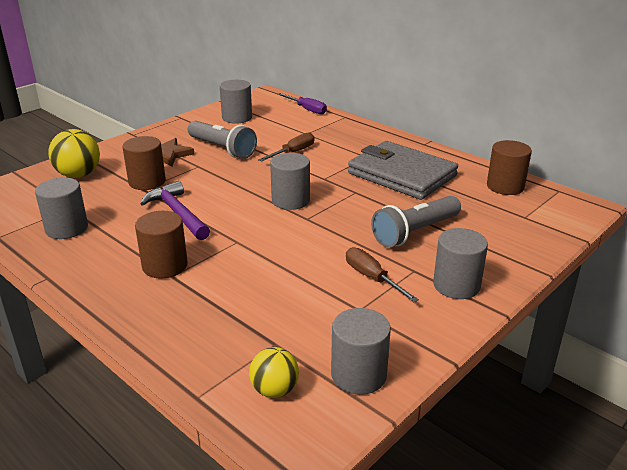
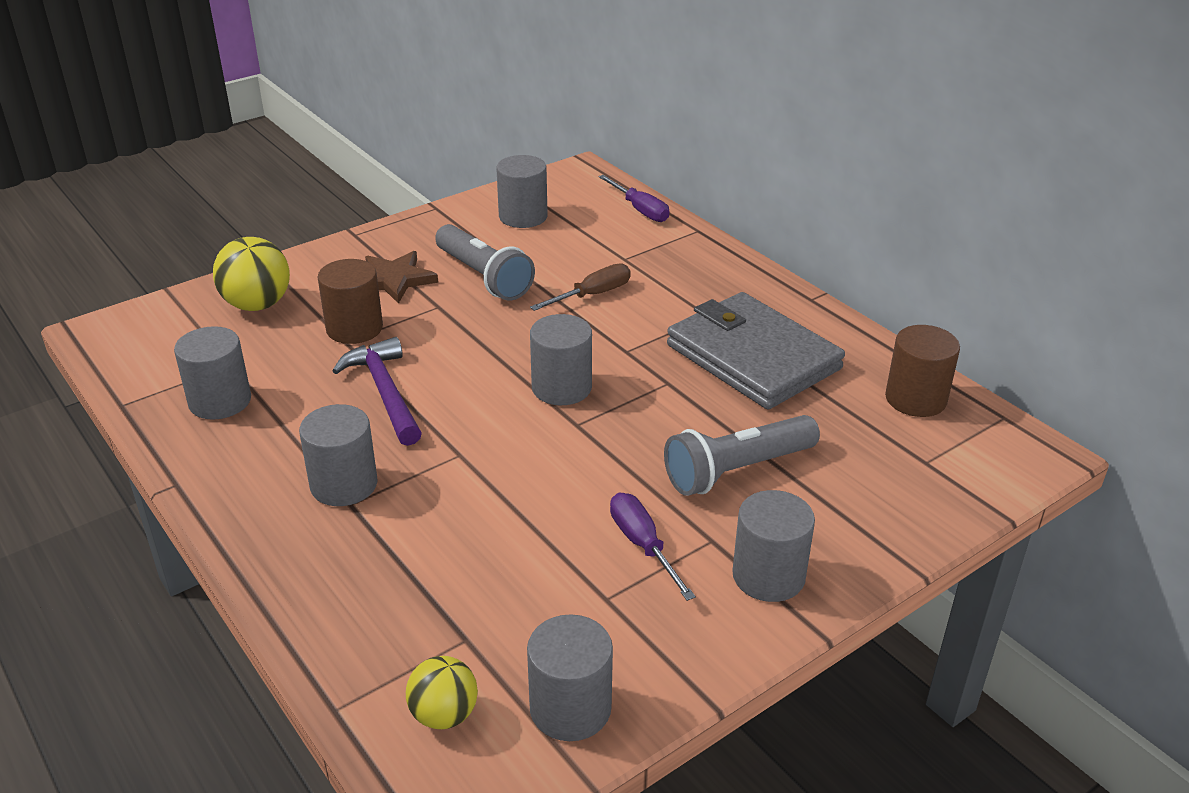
camera: 10 degrees right, 5 degrees up
(165, 266) = (344, 484): brown cylinder -> grey cylinder
(372, 278) = (643, 545): brown screwdriver -> purple screwdriver

